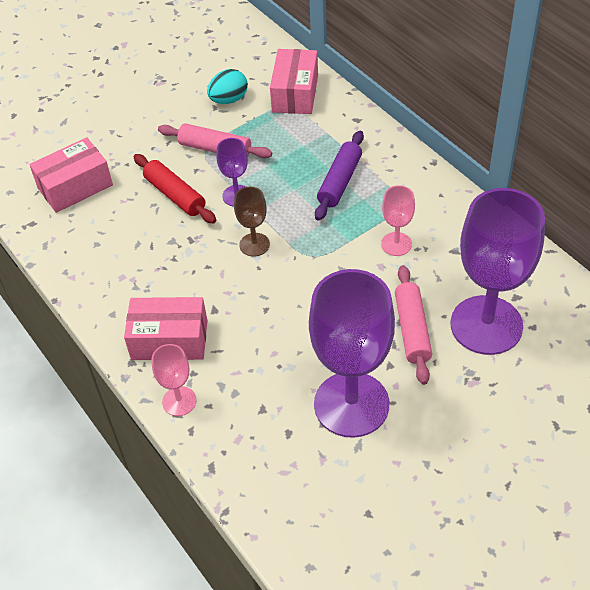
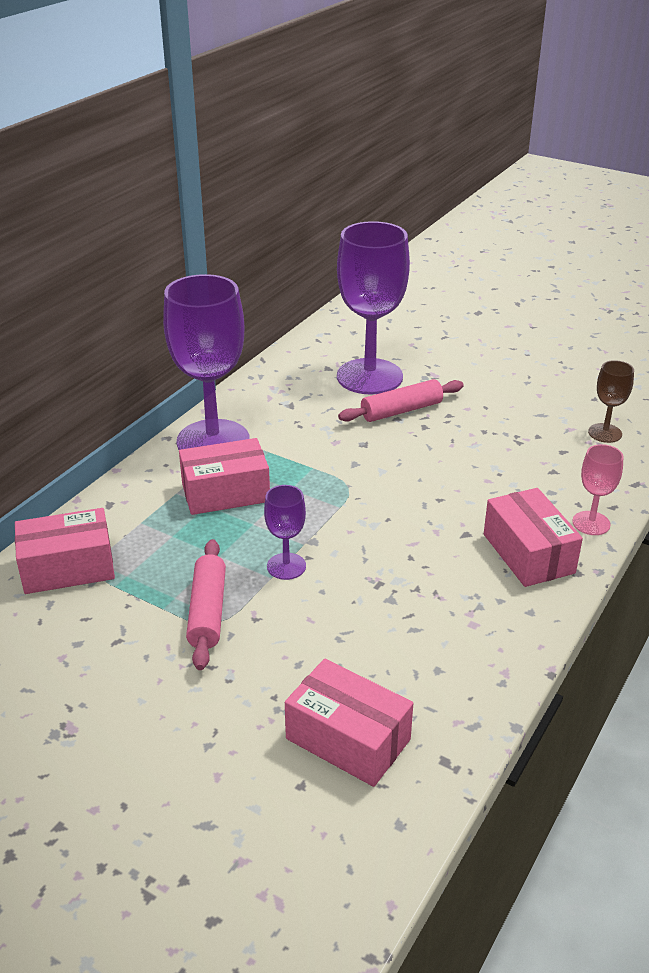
camera: 115 degrees left, 15 degrees down
(175, 195) = (312, 622): red rolling pin -> none
(229, 100) = (97, 630): turquoise egg -> none
(254, 244) = (357, 530): brown goblet -> brown goblet (605, 433)
(340, 181) = (225, 493): purple rolling pin -> pink box
(351, 404) = (505, 425): purple goblet -> purple goblet (213, 441)
(396, 244) = (301, 438): pink goblet -> none

